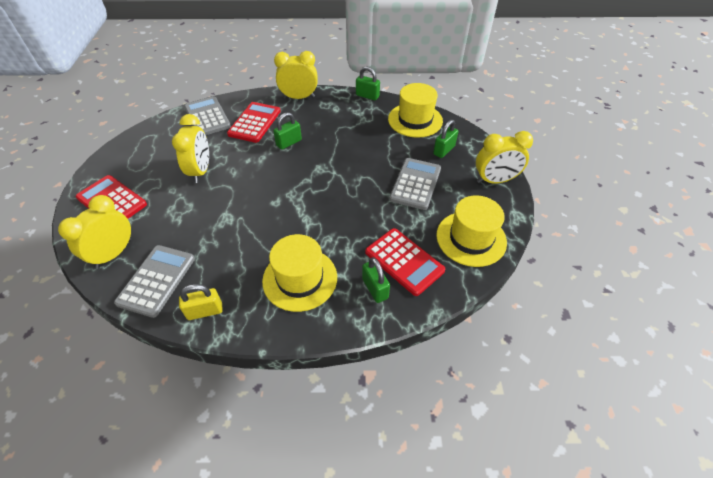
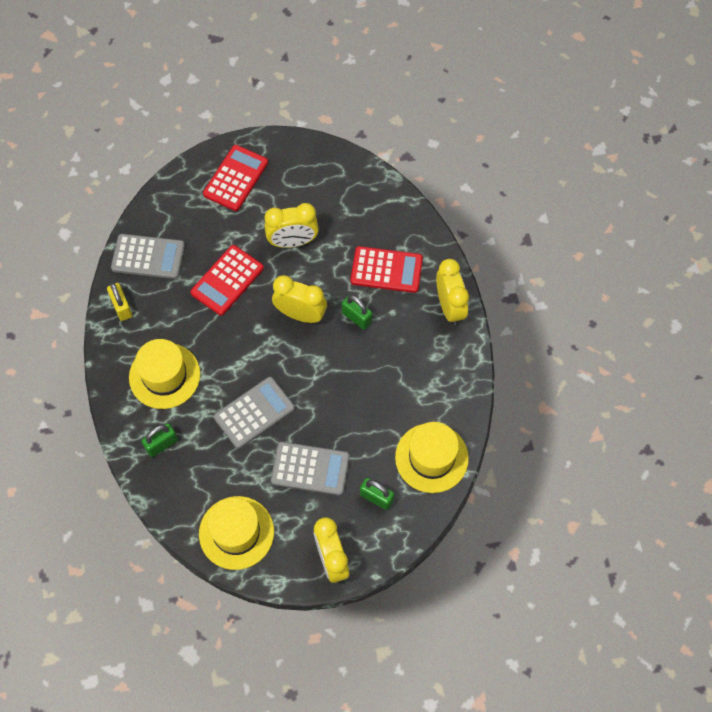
camera: 80 degrees right, 15 degrees up
(114, 253) = (173, 210): yellow clock -> yellow clock (300, 314)
(207, 117) = (386, 215): grey calculator -> grey calculator (254, 413)
(367, 96) = (473, 391): green padlock -> none
(404, 261) = (197, 467): red calculator -> red calculator (227, 280)

